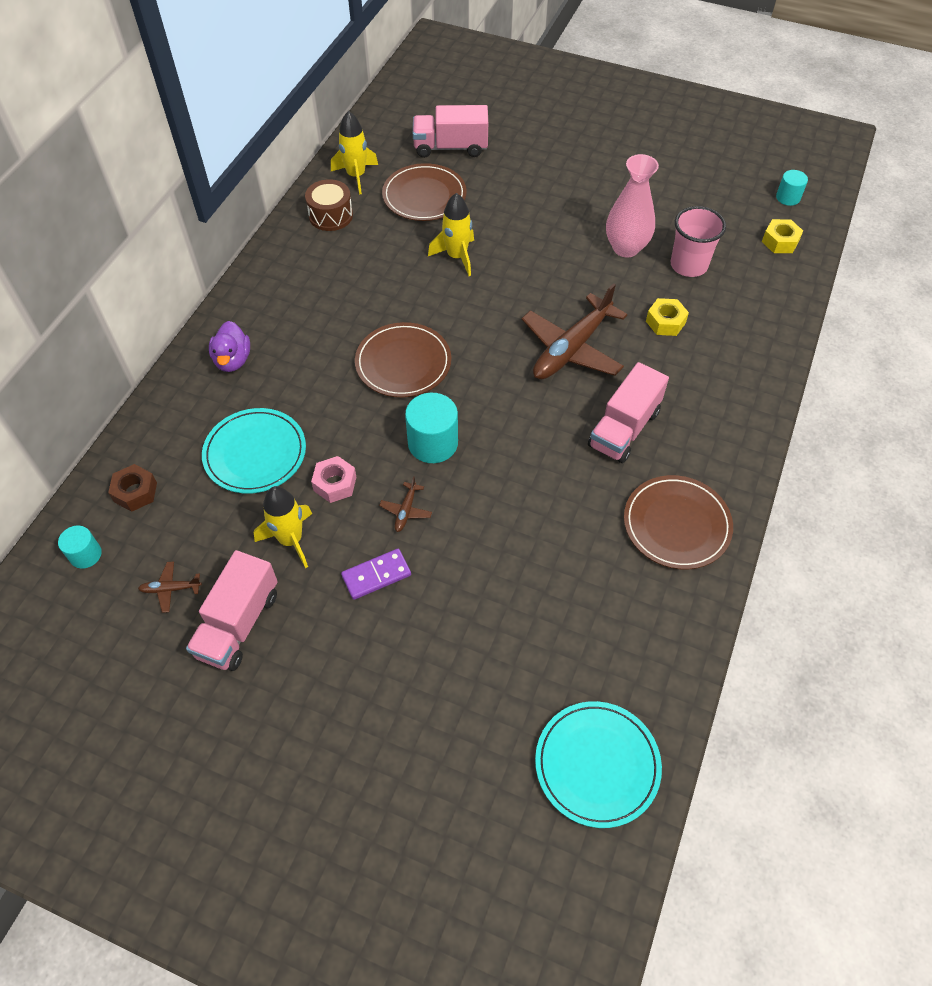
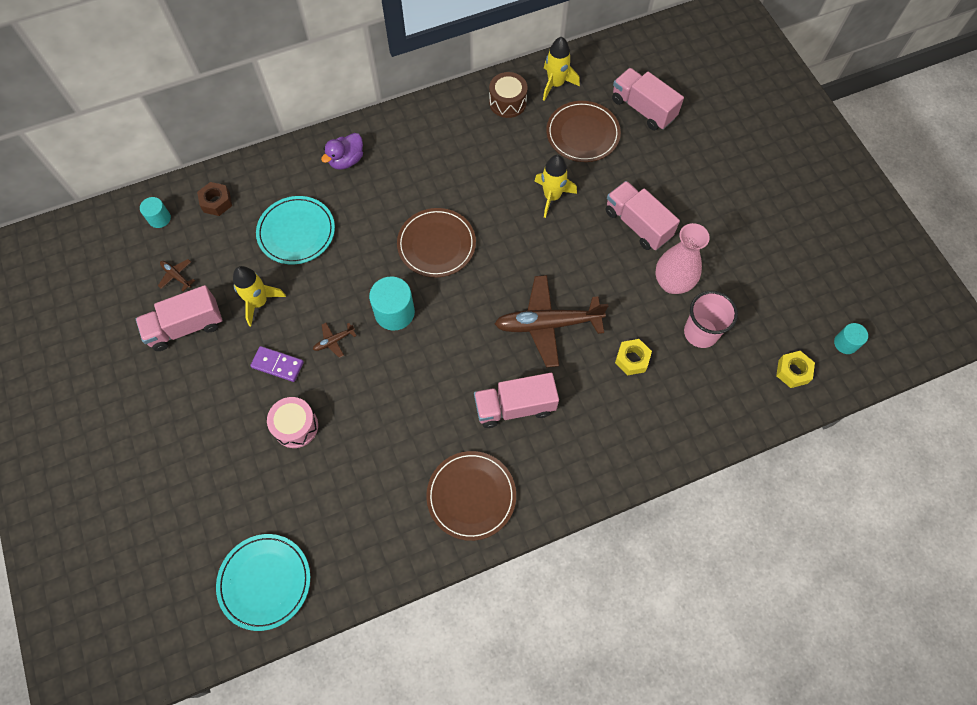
camera: 45 degrees right, 10 degrees up
(335, 484) = (316, 289): pink nut -> none
(459, 610) = (296, 426): none -> pink drum
(549, 228) = (637, 224): none -> pink truck

